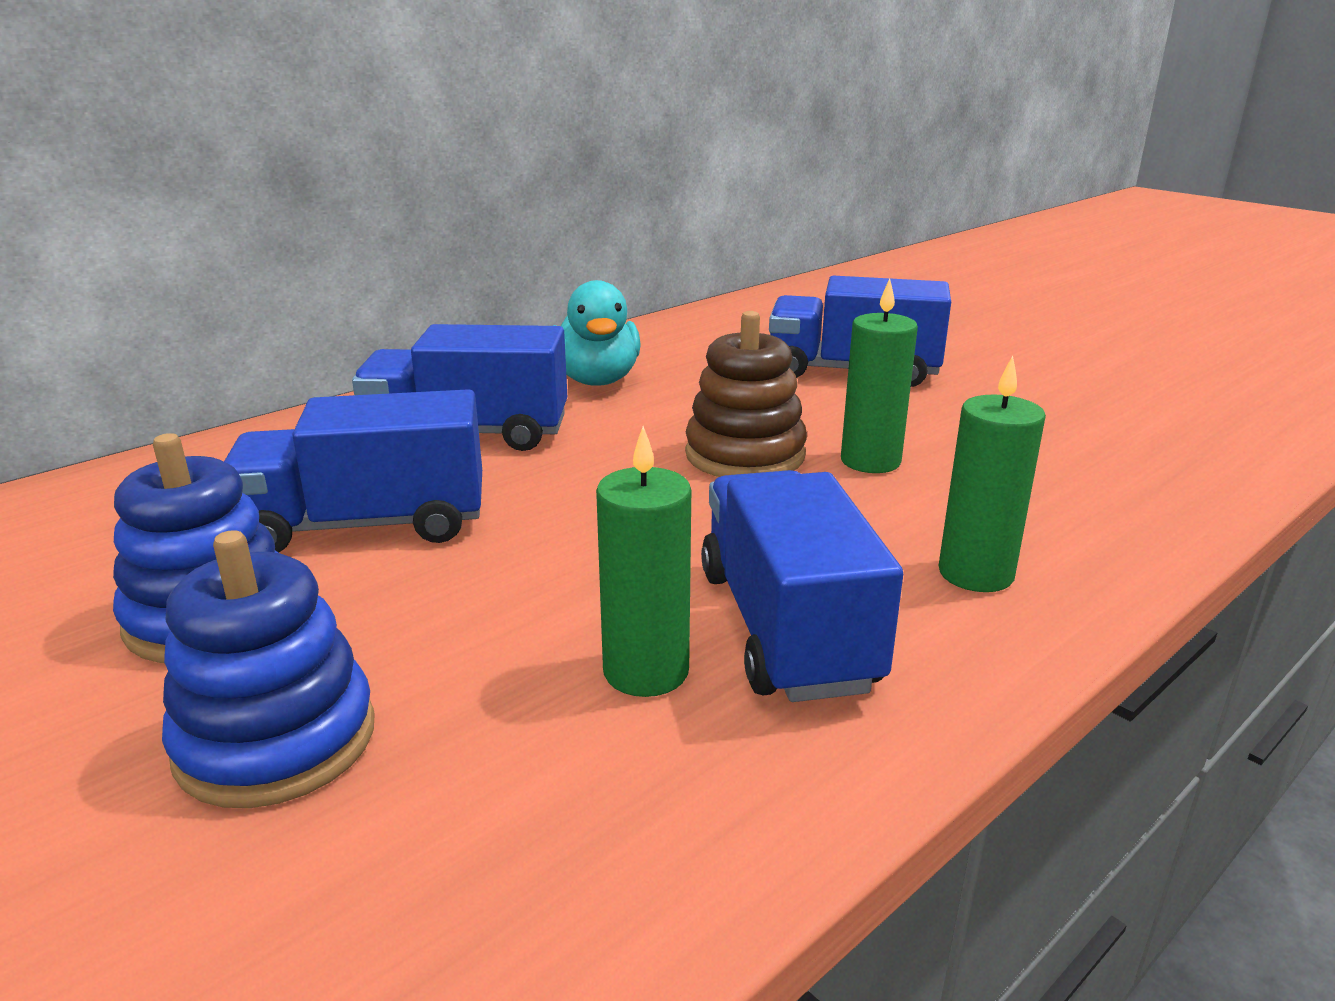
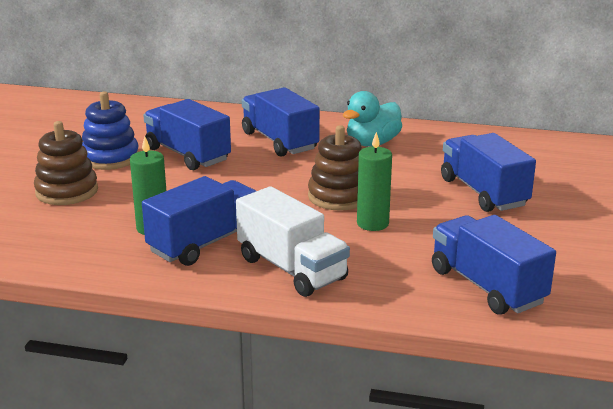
camera: 55 degrees right, 0 degrees up
(276, 740) = (67, 191): blue stacking toy -> brown stacking toy
(975, 573) = (291, 269): green candle -> white truck
(1140, 453) = (487, 286): none -> blue truck

